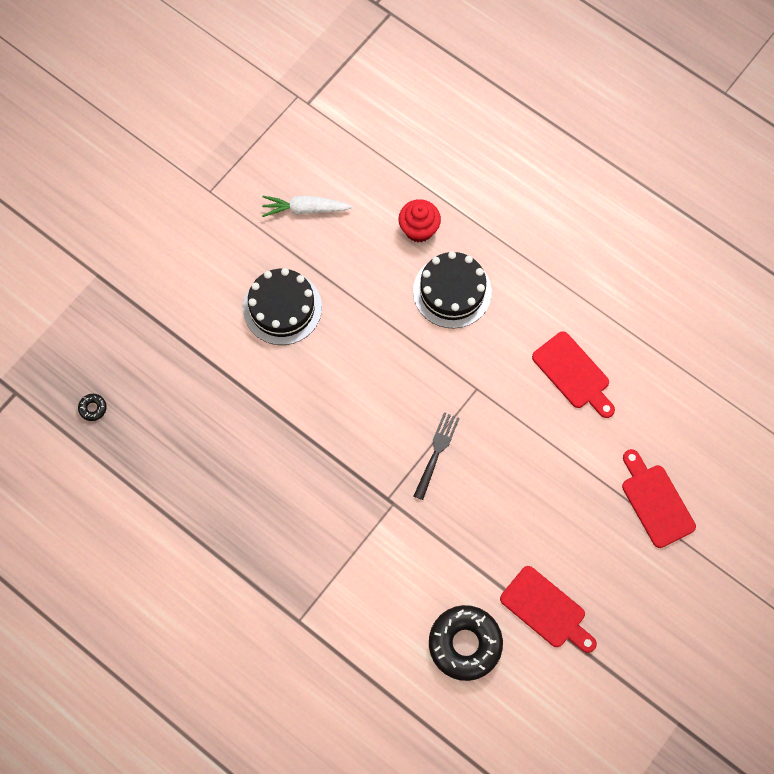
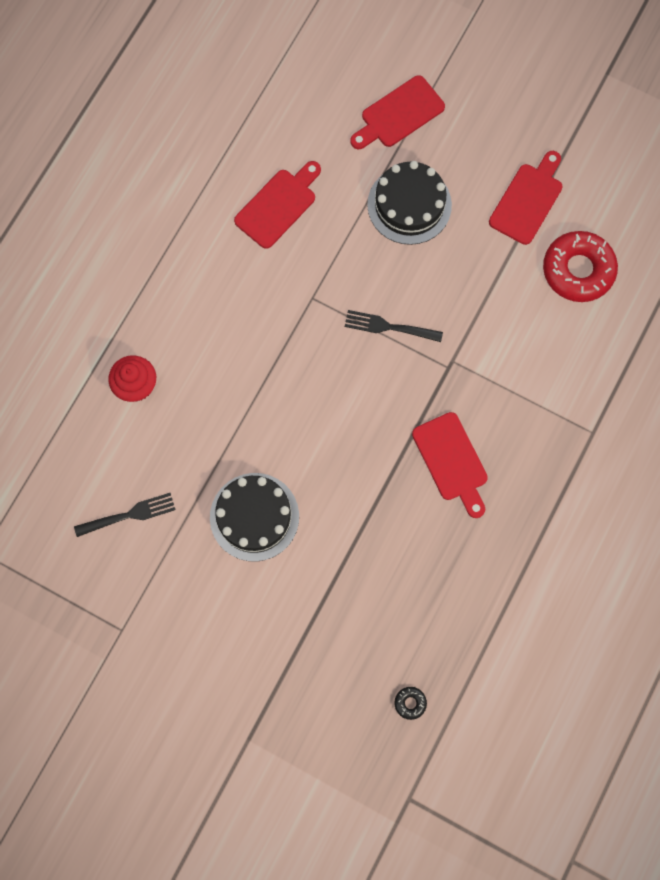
camera: 100 degrees left, 5 degrees up
(297, 485) = (452, 461): none -> red cutting board
(305, 209) = (129, 515): white carrot -> black fork
(452, 291) = (205, 339): black cake -> black cake (409, 205)
(465, 644) = (578, 270): black donut -> red donut

